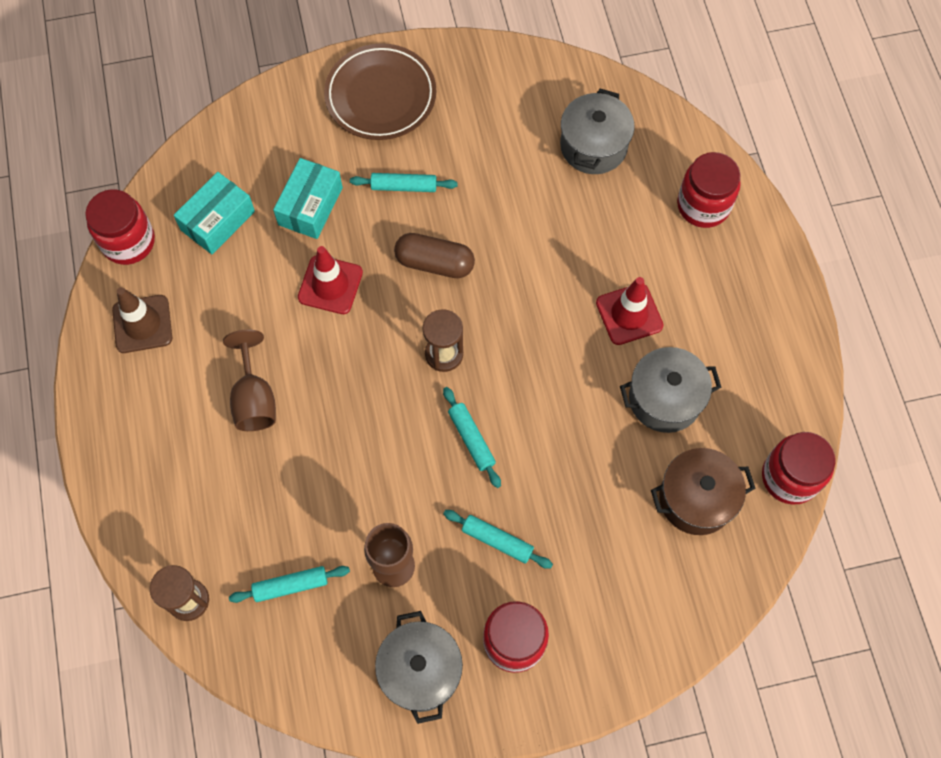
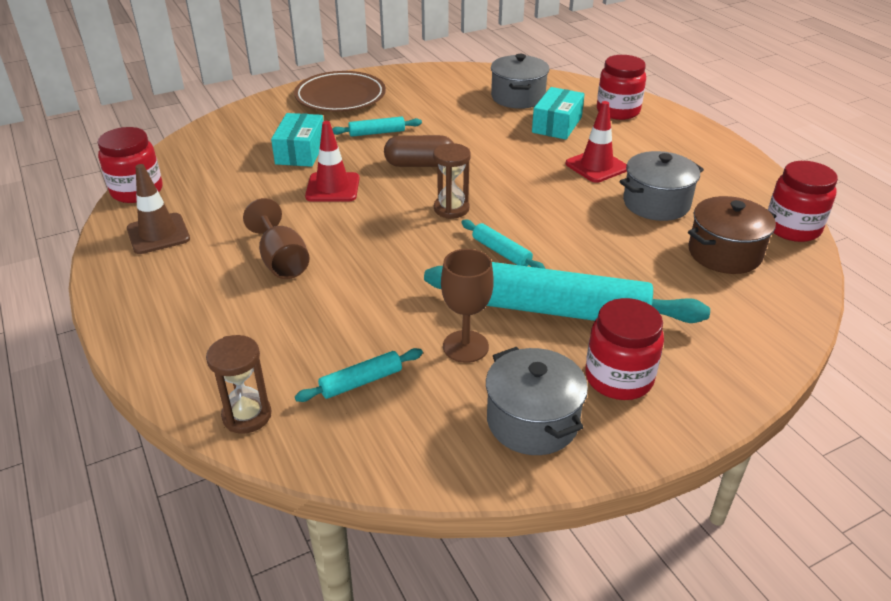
camera: 15 degrees left, 30 degrees down
(218, 221) = (219, 169): turquoise box -> turquoise box (557, 125)
(497, 541) = (561, 311): turquoise rolling pin -> turquoise rolling pin, size x2.25

